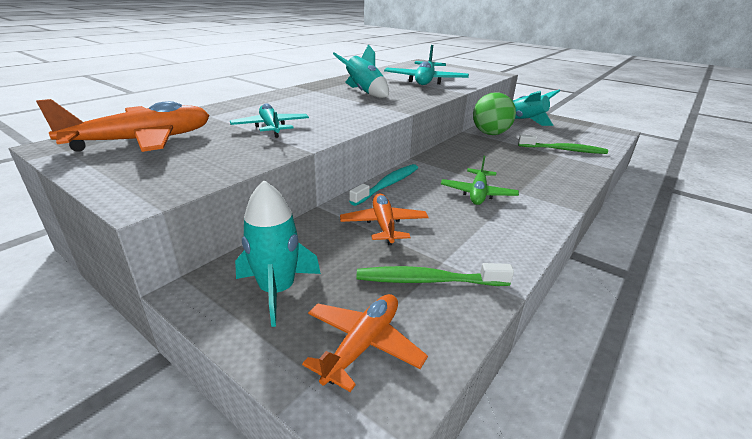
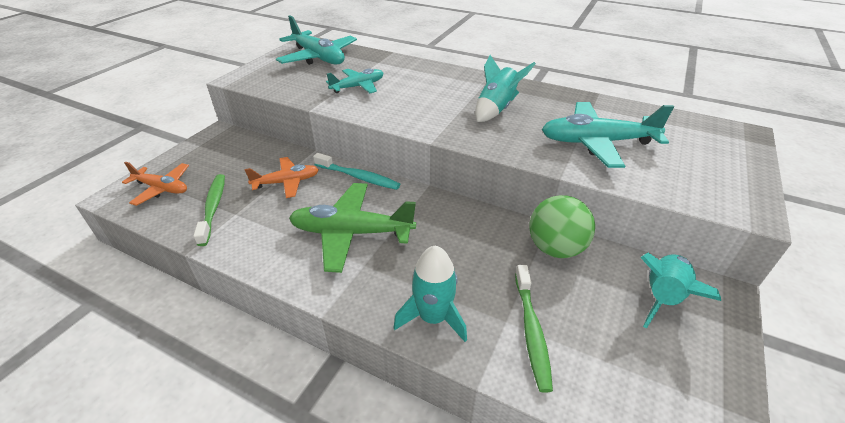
camera: 80 degrees right, 10 degrees up
(142, 141) = (318, 57): orange plane -> turquoise plane
(277, 290) = (214, 154): turquoise rocket -> turquoise rocket (433, 317)
(477, 193) = (352, 233): green plane -> green plane, size x1.63

